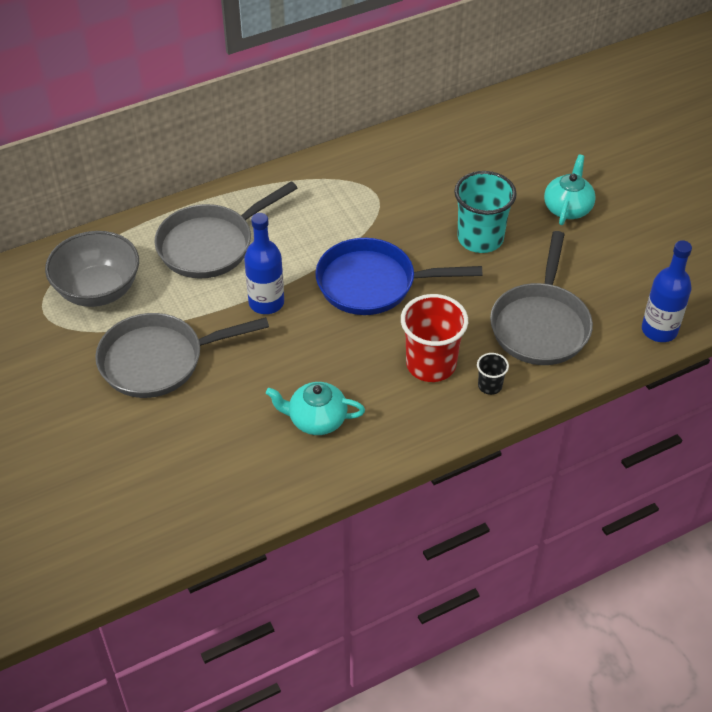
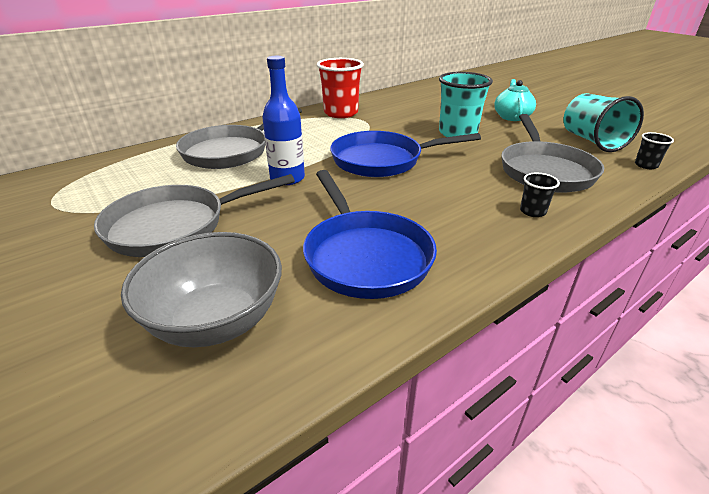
camera: 10 degrees left, 15 degrees down
(98, 290) = (116, 184): grey bowl -> grey bowl (216, 321)
(316, 419) = (364, 256): turquoise teapot -> blue pan
(431, 364) = (464, 202): red cup -> red cup (341, 113)
(633, 276) = (592, 141): none -> turquoise cup
(659, 330) = (646, 165): blue bottle -> black cup

